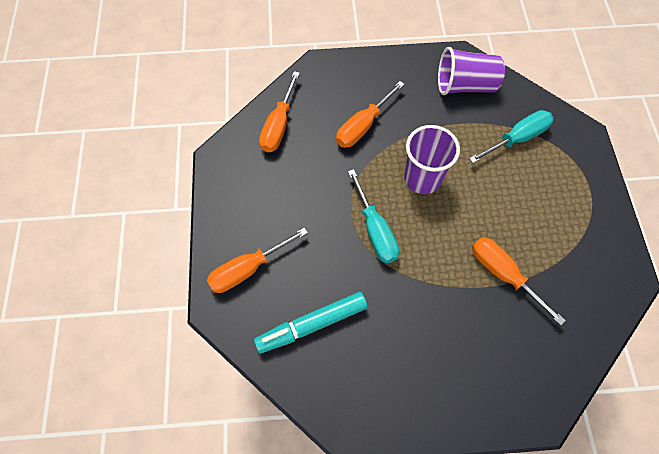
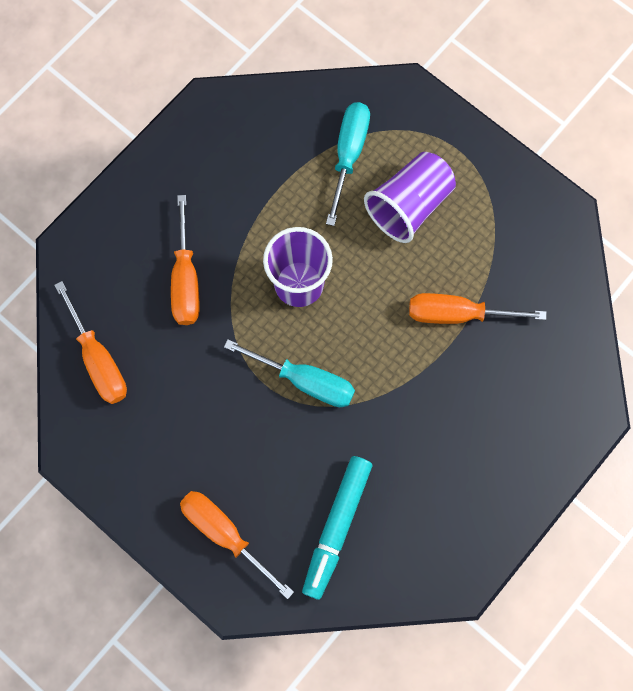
camera: 45 degrees left, 10 degrees up
(248, 269) = (225, 534): orange screwdriver -> orange screwdriver turned 120 degrees clockwise
(465, 86) = (245, 137): purple cup -> purple cup (409, 205)

